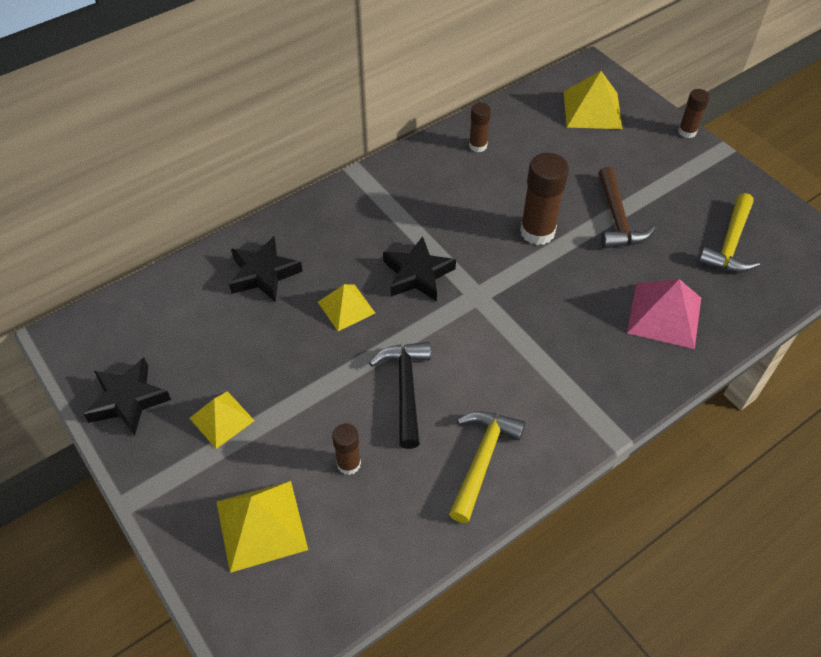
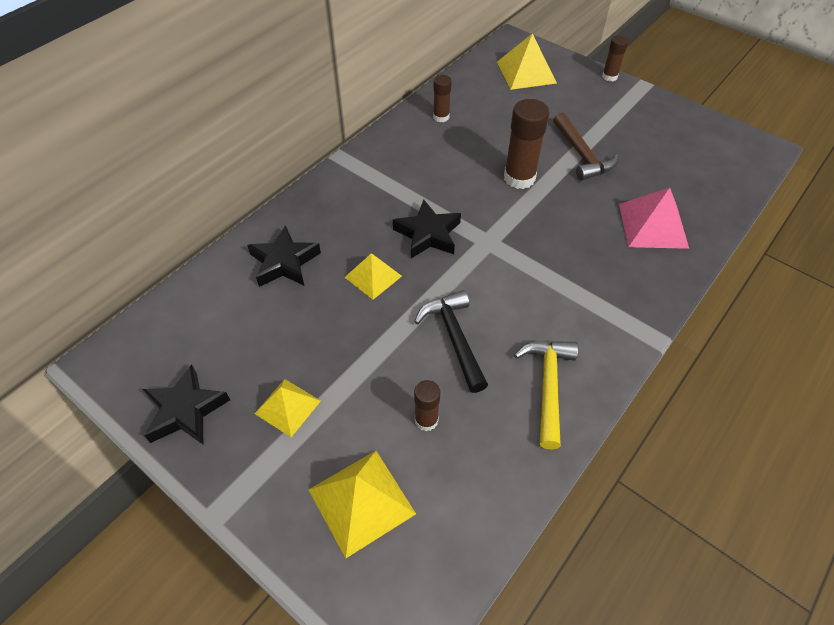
camera: 15 degrees left, 0 degrees up
(730, 244) = (681, 157): yellow hammer -> none

